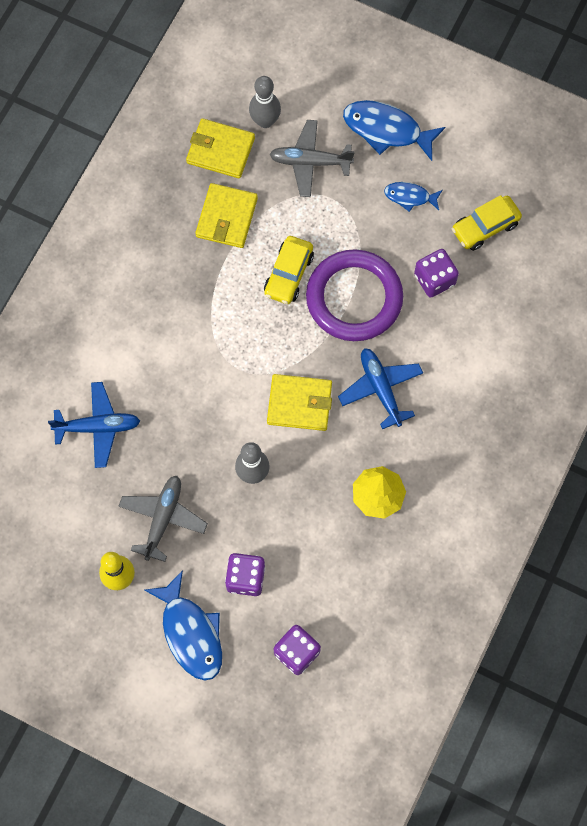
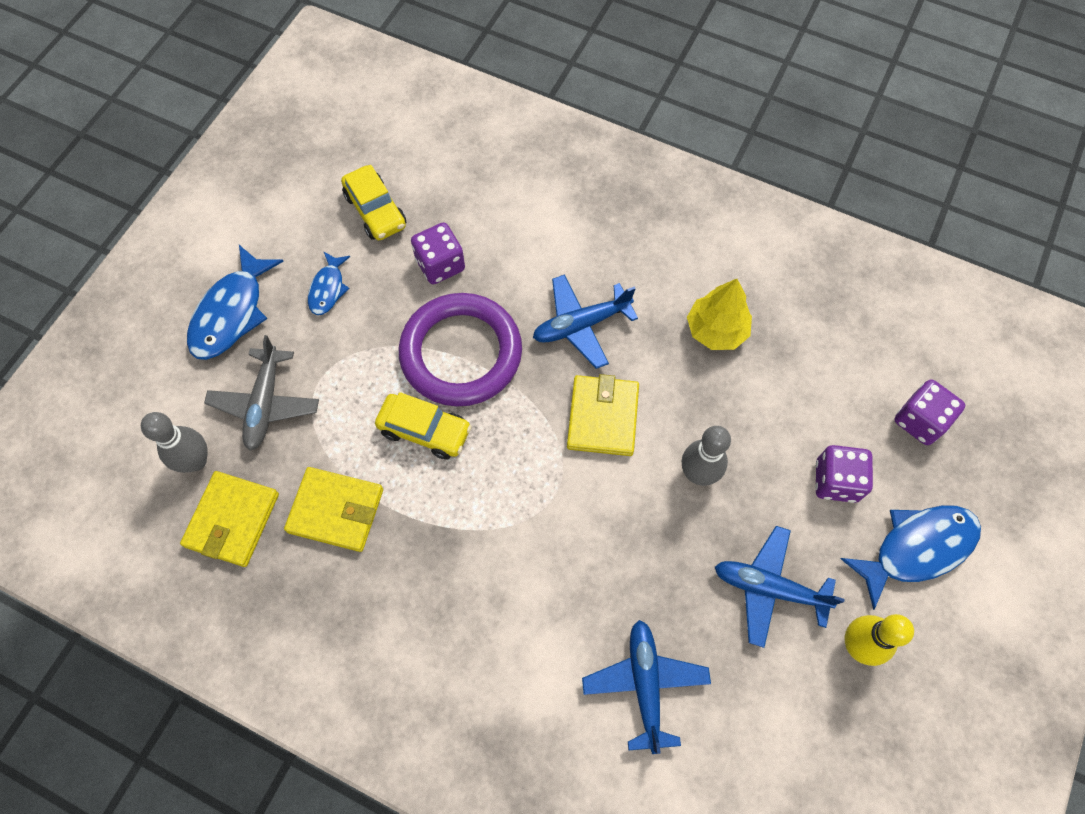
camera: 90 degrees left, 5 degrees down
(163, 518) = (769, 588): grey plane -> blue plane

